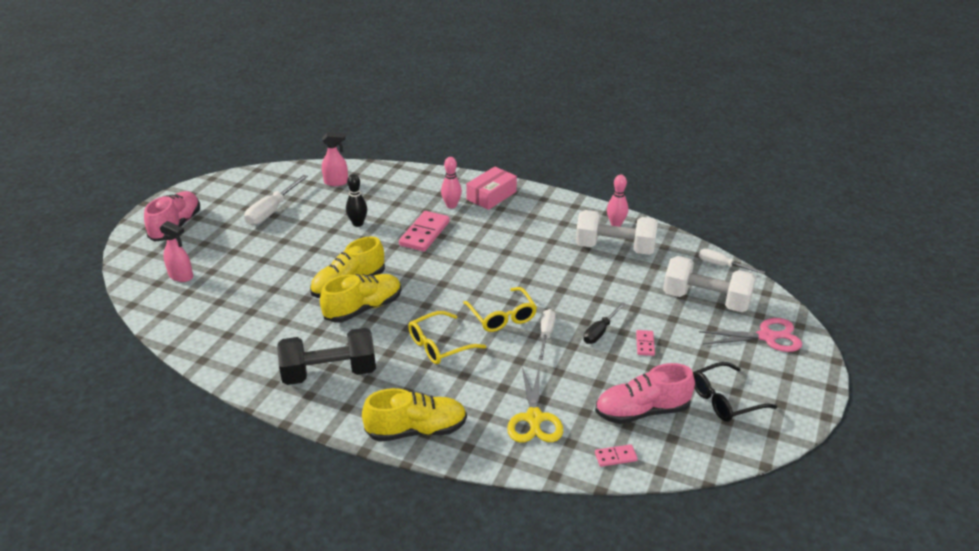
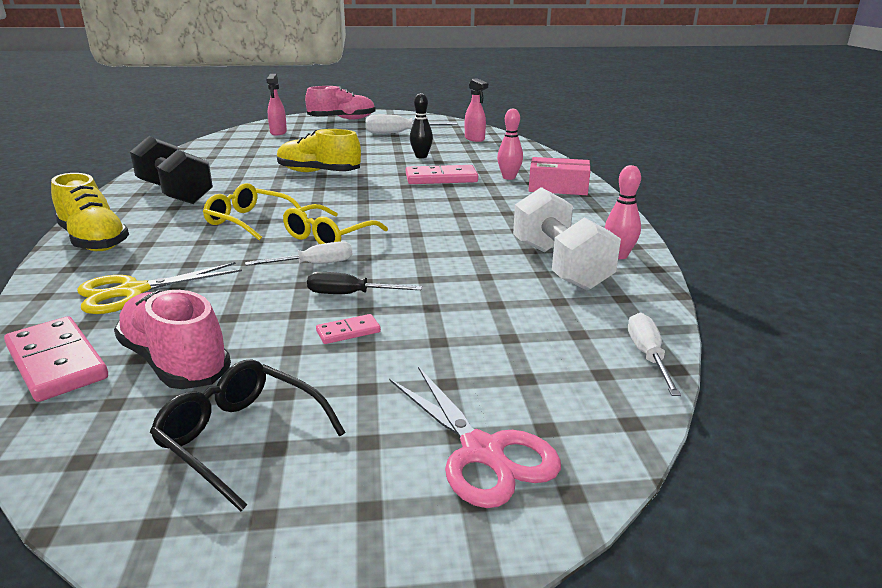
camera: 60 degrees right, 10 degrees down
(363, 308) = (287, 184): yellow shoe -> none
(615, 457) = (56, 362): pink domino -> pink domino, size x2.01
(706, 300) = (523, 360): white dumbbell -> none

